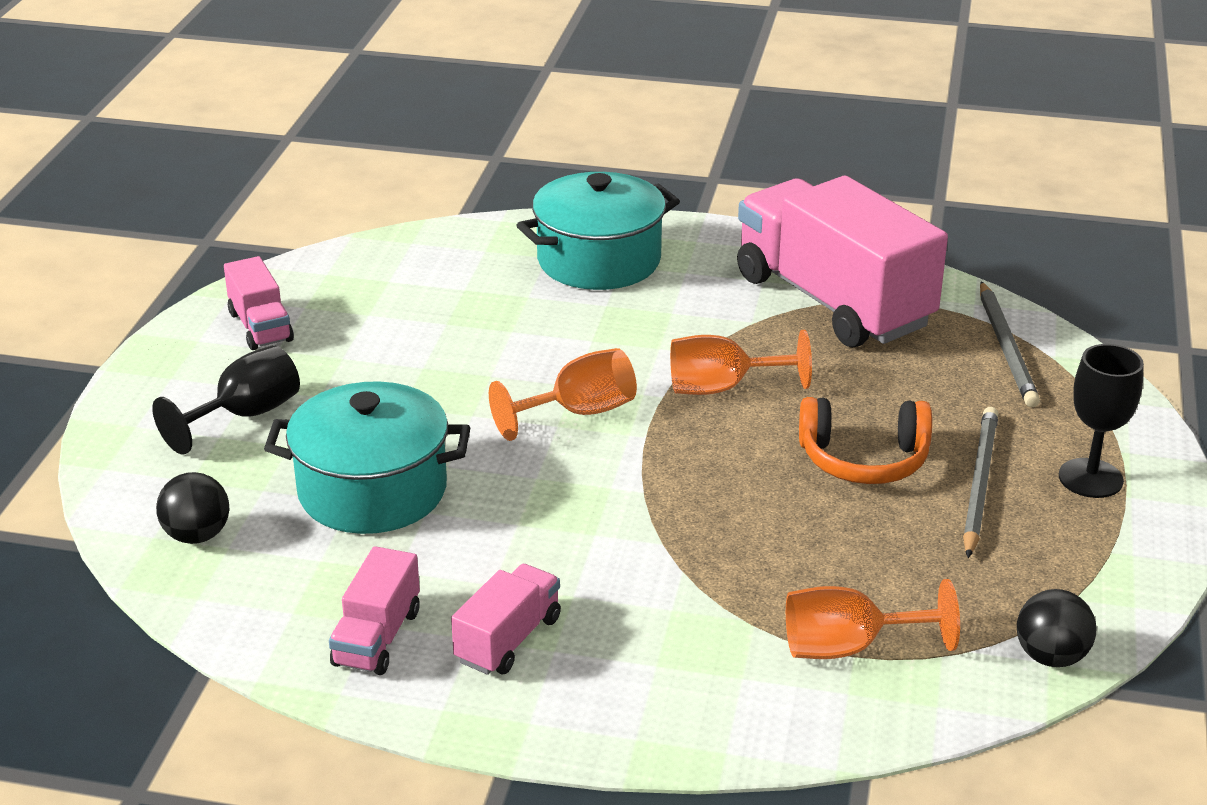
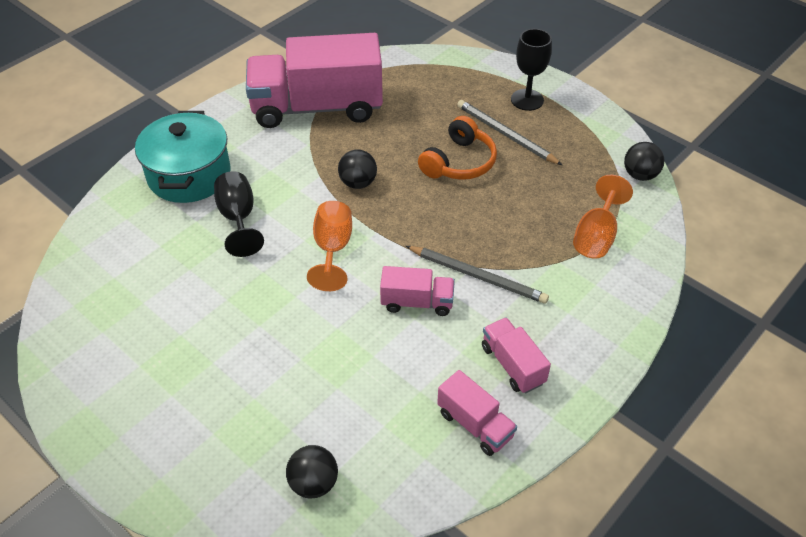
camera: 60 degrees left, 15 degrees up
(245, 415) = (201, 410): black goblet -> black goblet (238, 218)
(260, 327) = (103, 364): pink truck -> pink truck (417, 302)
(372, 490) = (334, 373): turquoise pot -> none
(722, 388) = (358, 183): orange goblet -> black ball
(1006, 348) = (409, 73): grey pencil -> grey pencil (478, 276)

